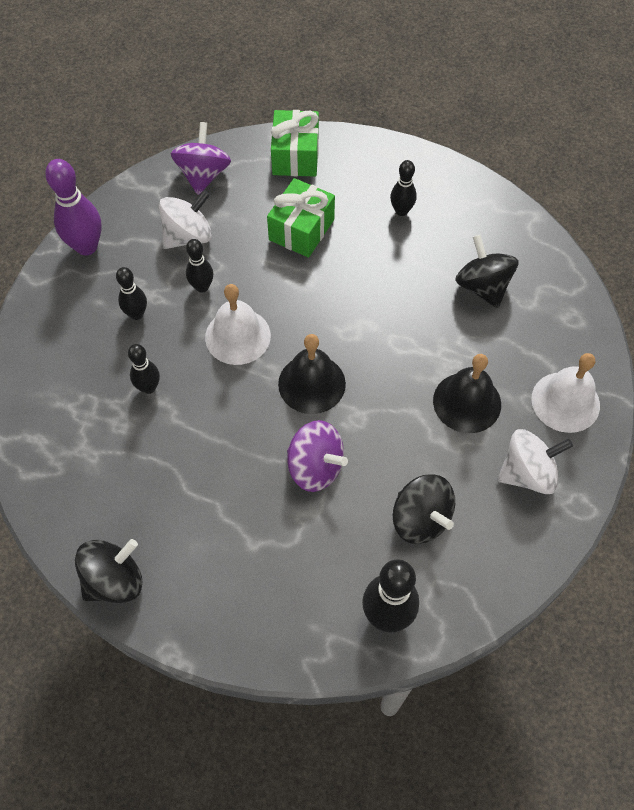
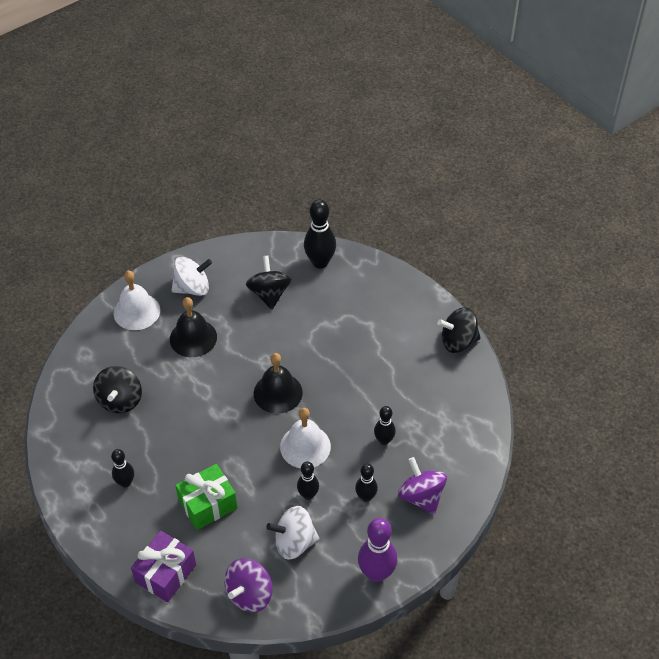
camera: 150 degrees left, 10 degrees down
(295, 156) = (166, 573): green gift -> purple gift
(315, 467) = (309, 345): purple spinning top -> purple spinning top (421, 496)
(527, 473) = (192, 288): white spinning top -> white spinning top turned 150 degrees clockwise

